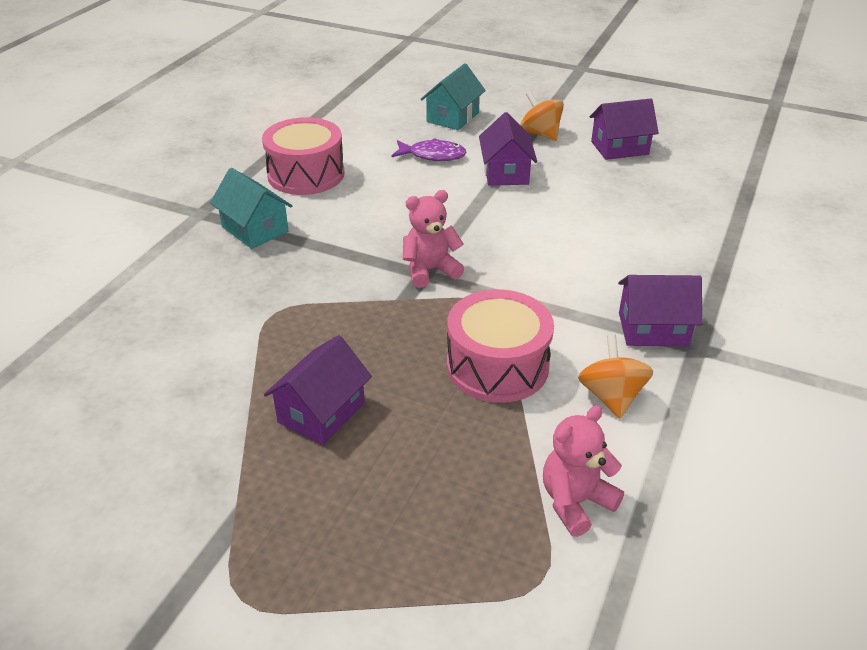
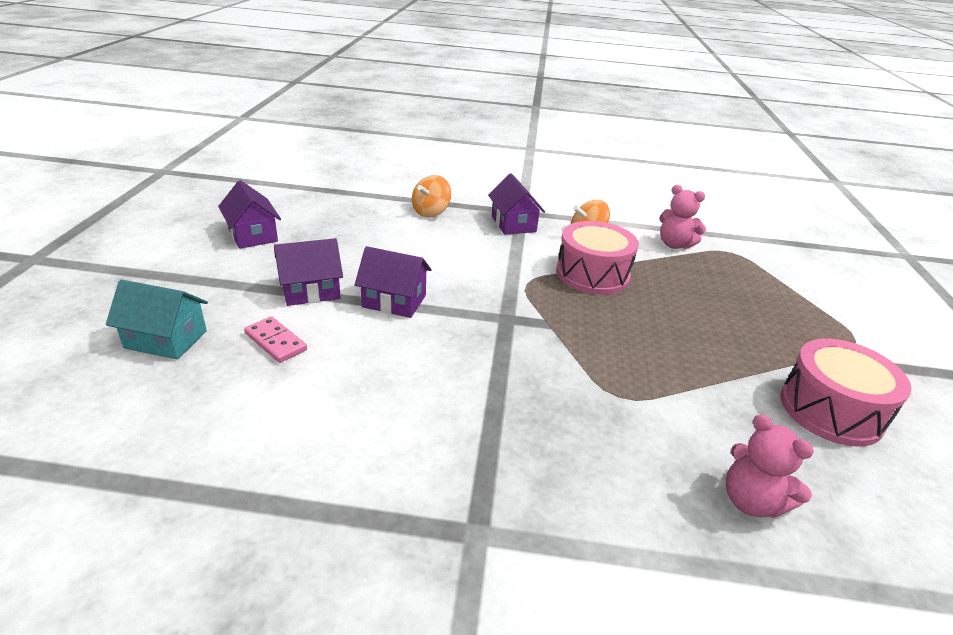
camera: 110 degrees left, 5 degrees down
(255, 229) = (490, 456): turquoise house -> none
(306, 174) = (341, 444): pink drum -> pink drum (831, 410)
(321, 412) = (702, 341): purple house -> purple house (394, 301)
(430, 270) = (500, 315): pink teddy bear -> pink teddy bear (751, 501)
(433, 155) = (276, 342): purple fish -> pink domino
(540, 134) = (220, 276): orange spinning top -> orange spinning top (431, 212)

